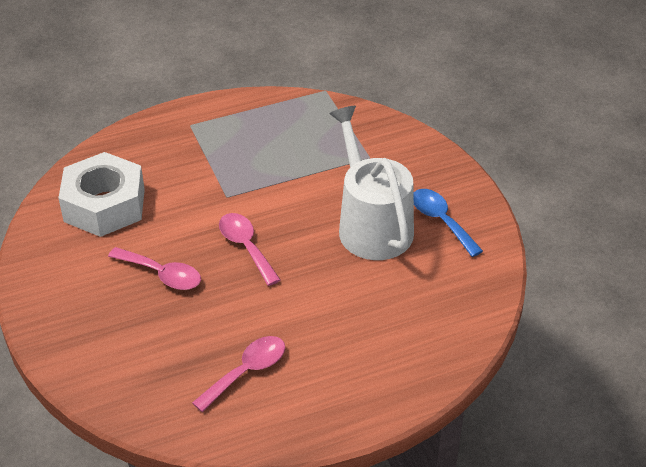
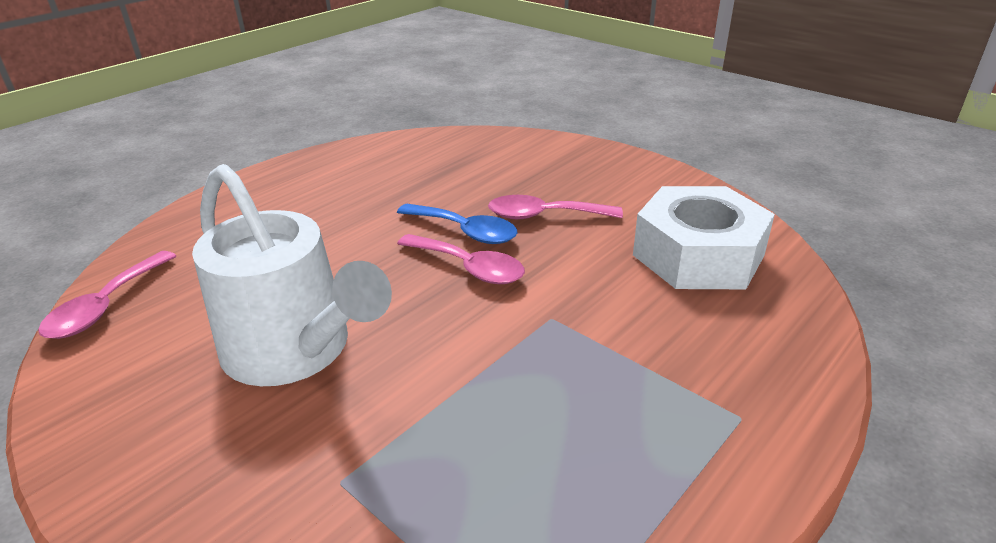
camera: 155 degrees right, 10 degrees down
(247, 371) = (386, 177): pink spoon -> pink spoon (106, 306)
(441, 221) = (167, 396): blue spoon -> blue spoon (465, 231)

